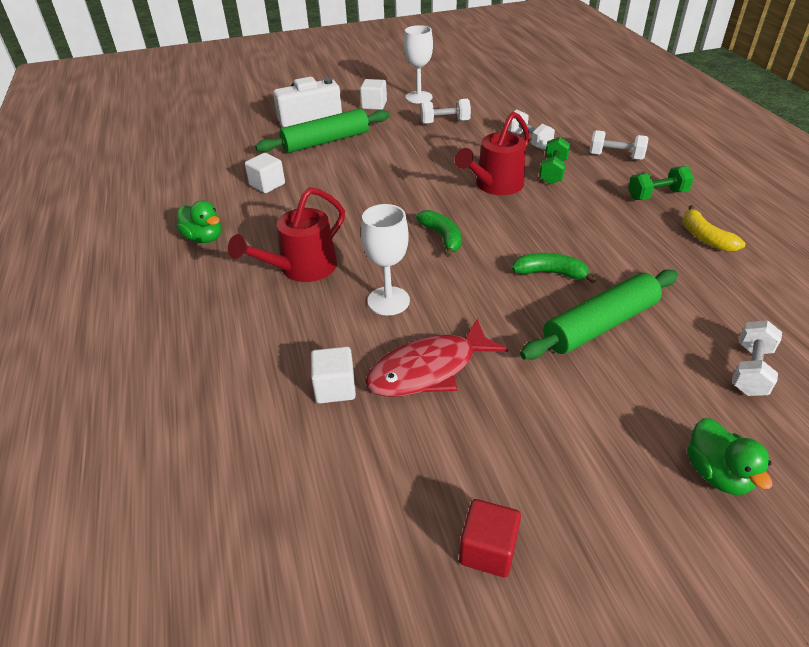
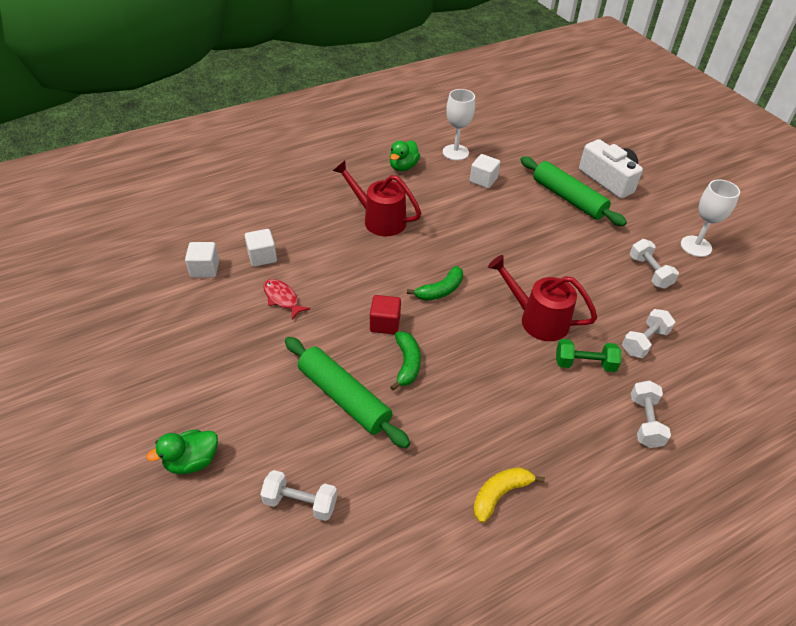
camera: 75 degrees right, 5 degrees up
(374, 105) = (657, 217): white cube -> white cube (205, 269)
(388, 301) = (351, 269): white goblet -> white goblet (455, 152)
(428, 370) = (282, 298): red fish -> red fish, size x0.57
(488, 550) = (141, 339): red cube -> red cube (385, 324)
(657, 195) = (572, 457): green dumbbell -> none

